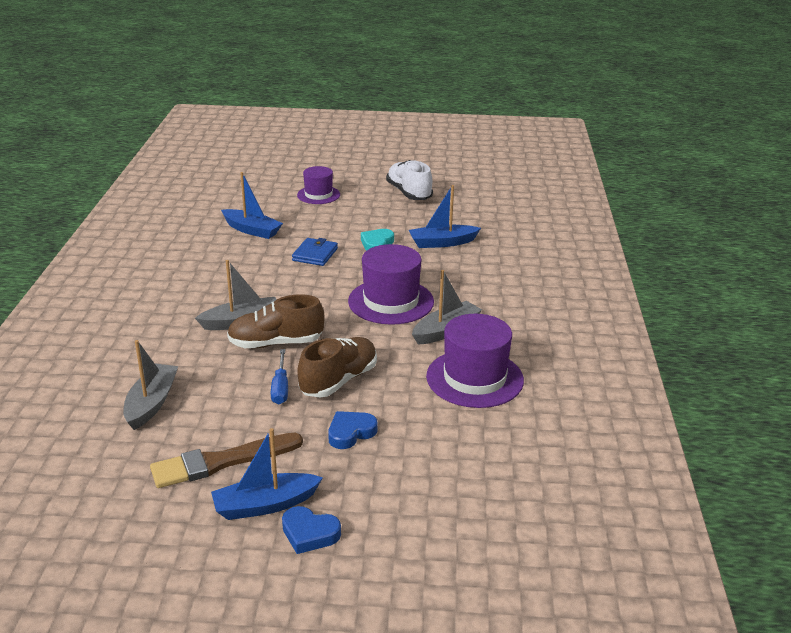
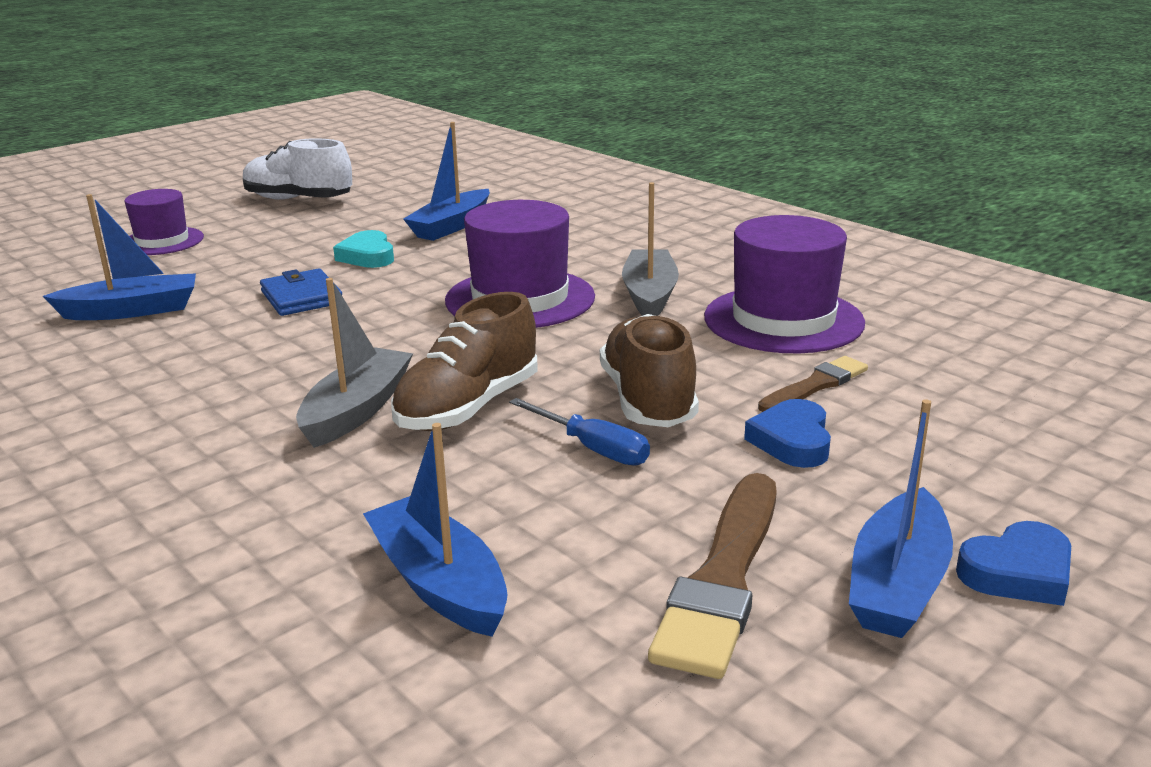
camera: 45 degrees left, 5 degrees down
(151, 403) = (439, 583): grey boat -> blue boat
(414, 417) = (815, 385): none -> brown brush

